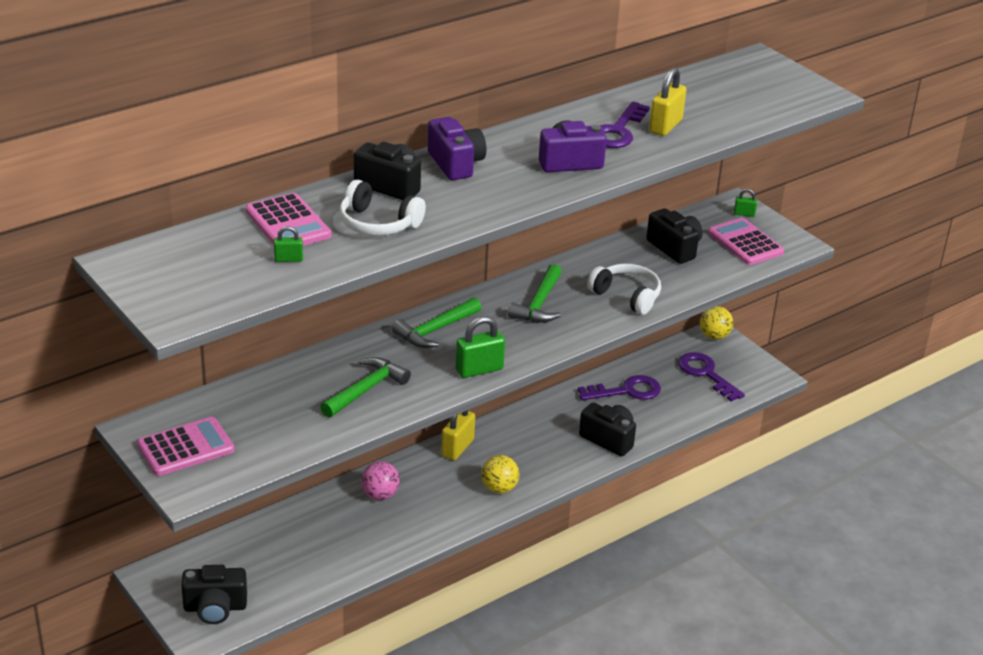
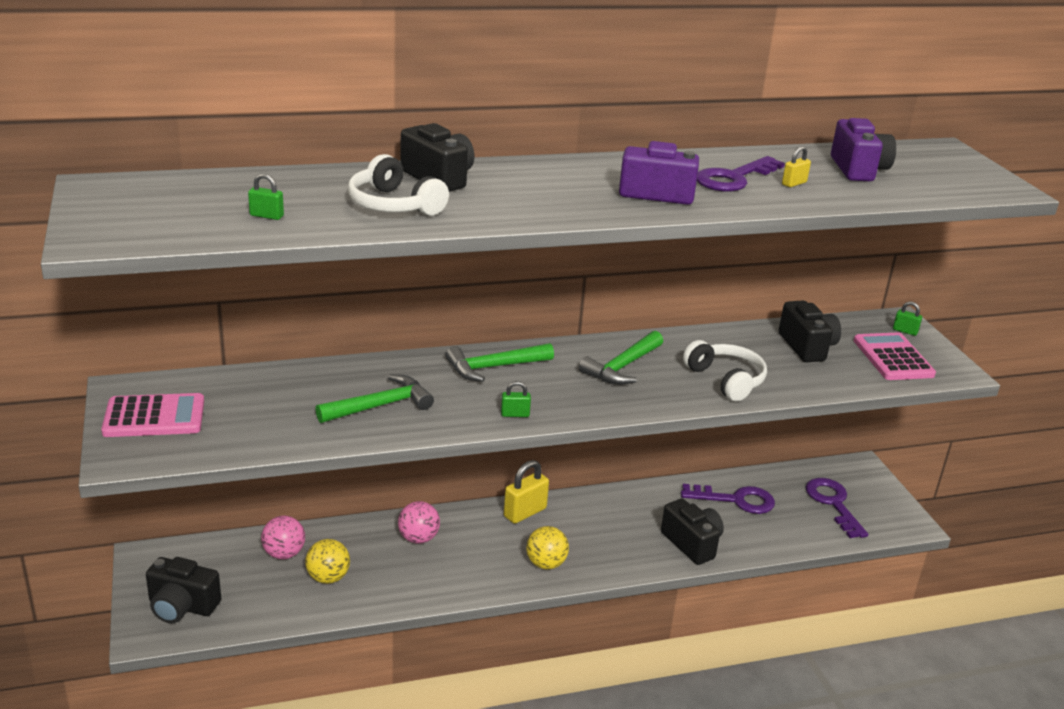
camera: 20 degrees right, 5 degrees down
(272, 539) = (284, 554): none -> pink ball
(288, 223) = (299, 188): pink calculator -> none
(456, 164) = (527, 173): purple camera -> purple camera (858, 169)
(479, 370) = (515, 414): green padlock -> green padlock, size x0.53
(665, 126) = (794, 183): yellow padlock -> yellow padlock, size x0.53
(714, 336) = (859, 468): yellow ball -> yellow ball (328, 578)

